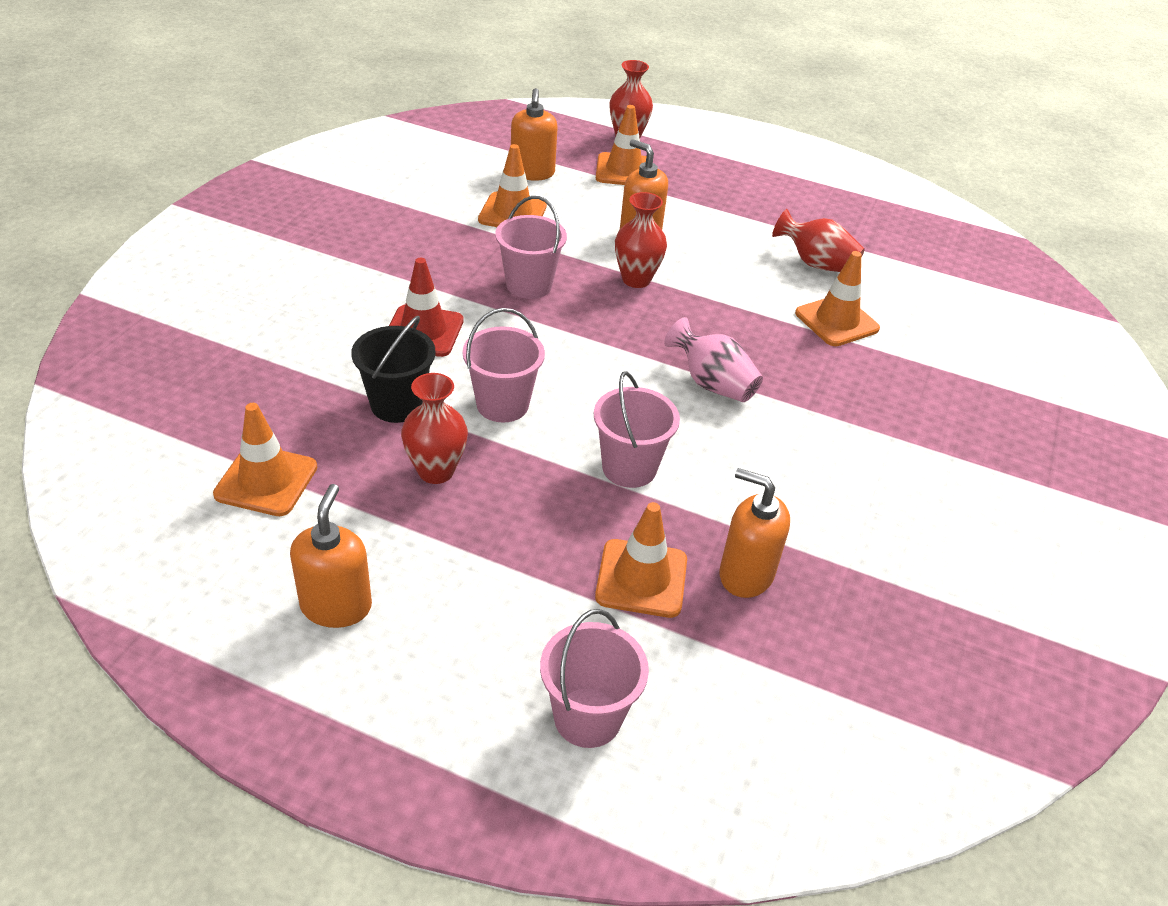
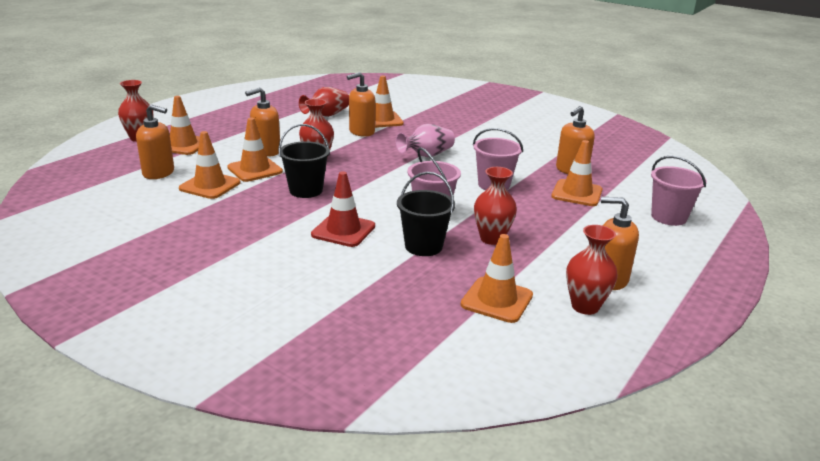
camera: 75 degrees left, 15 degrees down
(256, 572) = (585, 306): none -> red vase
(529, 285) = (306, 190): pink bucket -> black bucket
(575, 235) = (255, 170): none -> orange traffic cone
(768, 306) = (361, 132): none -> orange soap dispenser

